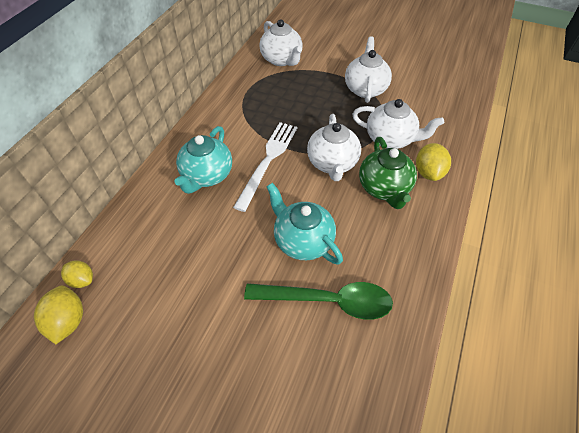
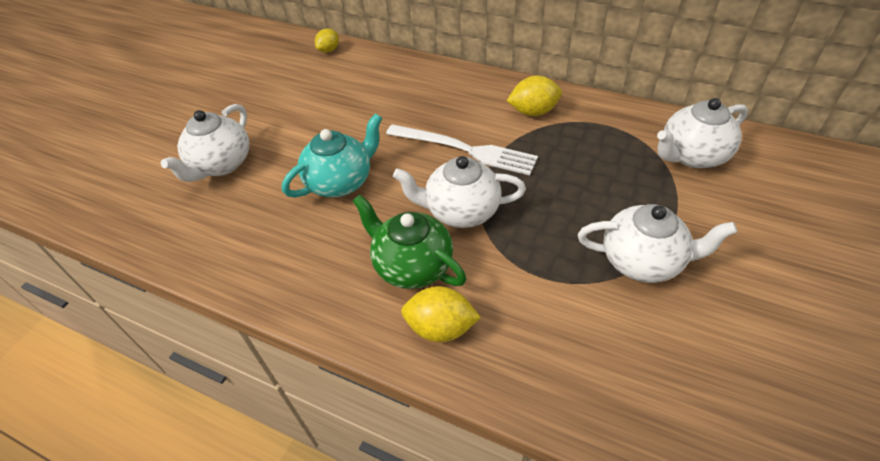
camera: 95 degrees right, 5 degrees down
(68, 321) = (293, 51): yellow lemon -> yellow lemon (533, 112)
(207, 175) = (442, 104): turquoise teapot -> none
(327, 301) = (261, 201): green spoon -> none
(384, 188) = (412, 266): green teapot -> green teapot turned 45 degrees clockwise
(390, 139) = (515, 284): white teapot -> white teapot (221, 164)

